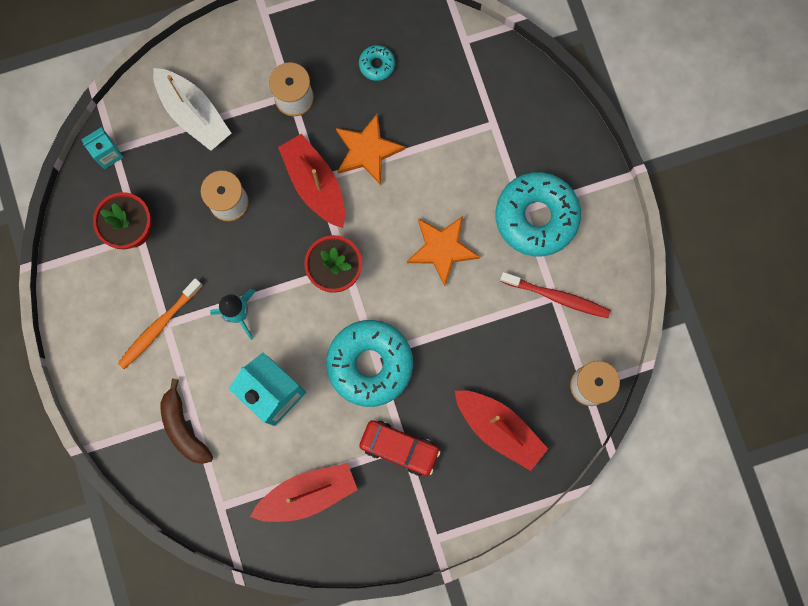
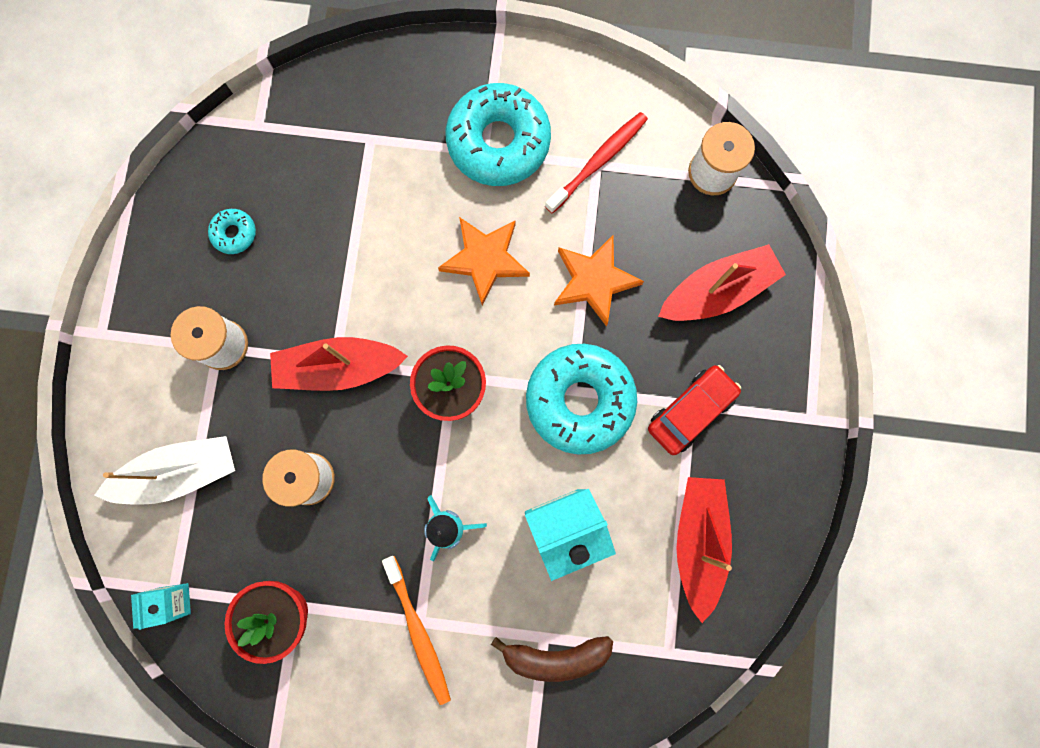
camera: 65 degrees left, 0 degrees up
(367, 151) = (330, 290): orange star -> orange star (594, 281)

